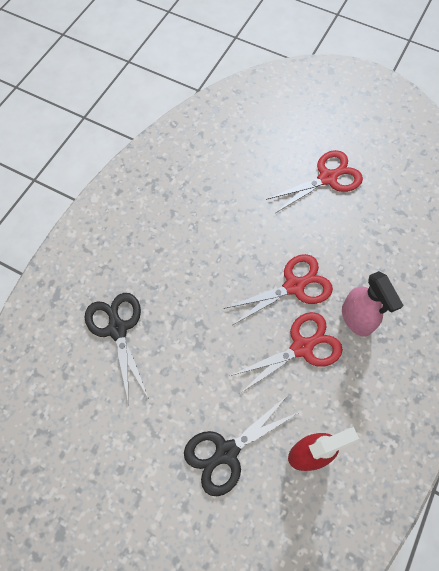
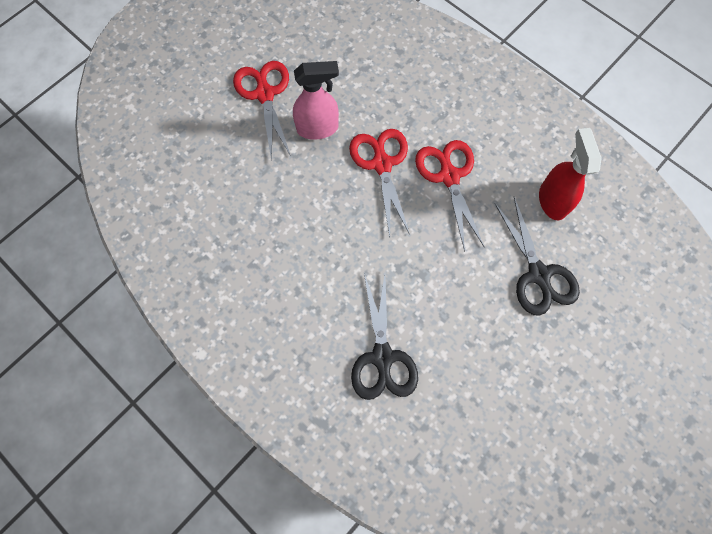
camera: 75 degrees left, 5 degrees up
(117, 328) = (382, 357): black scissors -> black scissors turned 90 degrees counterclockwise
(356, 319) = (432, 119): pink spray bottle -> pink spray bottle (318, 128)

